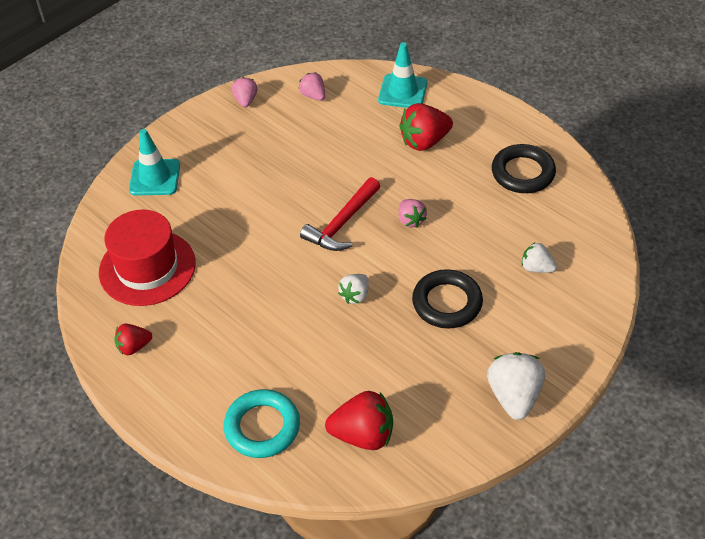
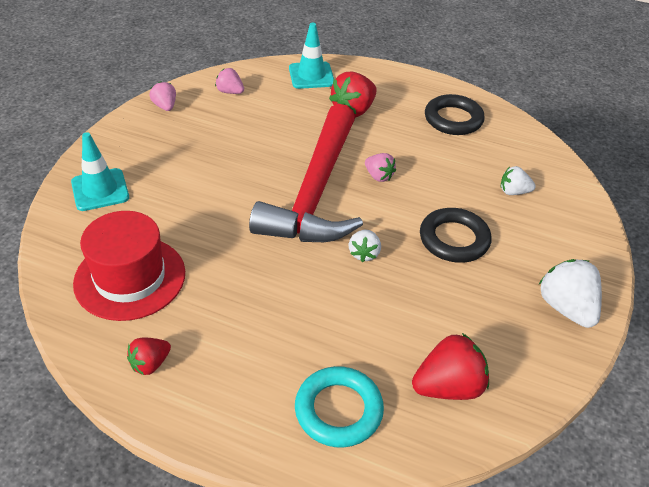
camera: 25 degrees left, 5 degrees down
(342, 223) = (315, 192): red hammer -> red hammer, size x1.92

